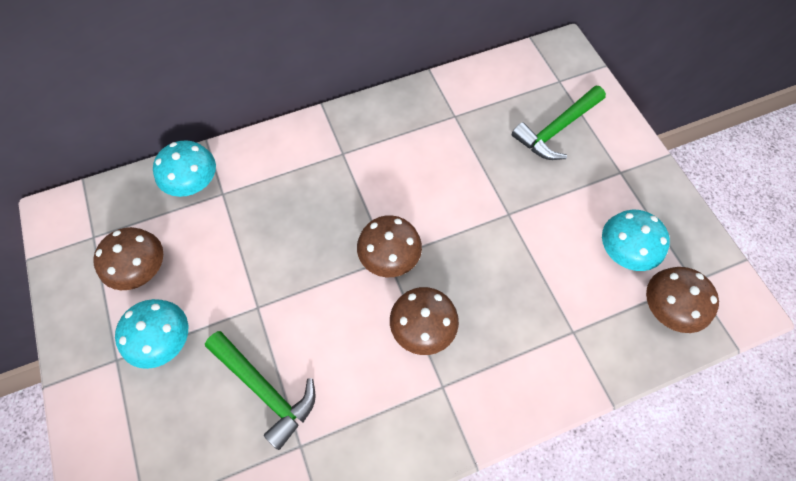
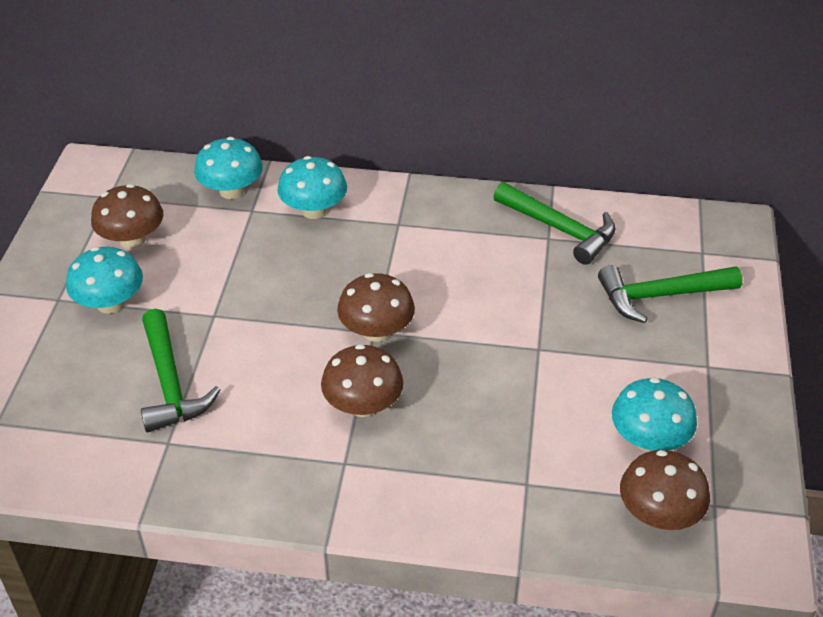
camera: 30 degrees right, 20 degrees down
(271, 171) = (314, 210): none -> turquoise mushroom
(457, 105) = (559, 229): none -> green hammer

